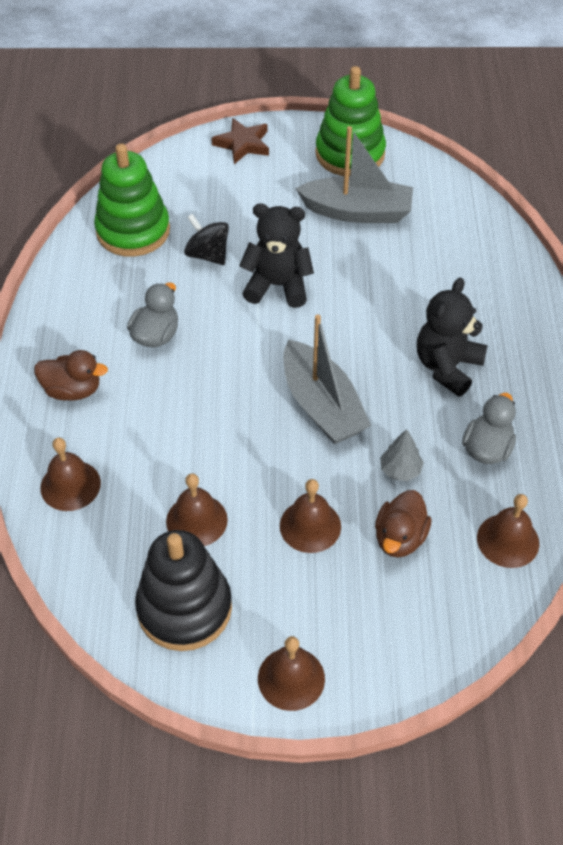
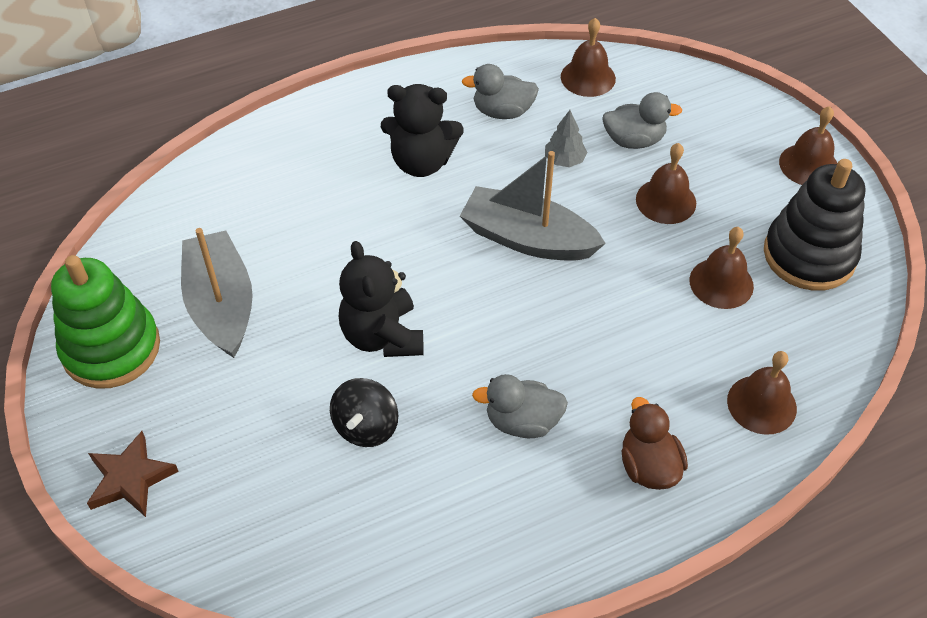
camera: 115 degrees left, 0 degrees up
(133, 231) = (362, 533): green stacking toy -> none
(322, 405) = (527, 239): grey boat -> grey boat turned 105 degrees counterclockwise
(400, 538) = (634, 140): brown duck -> grey duck

